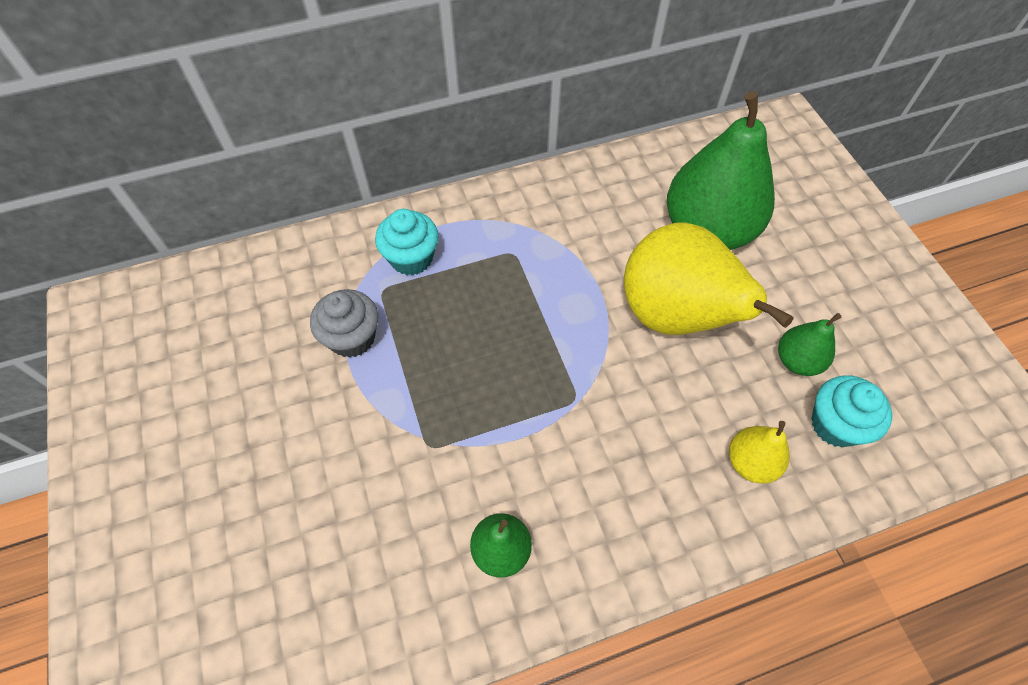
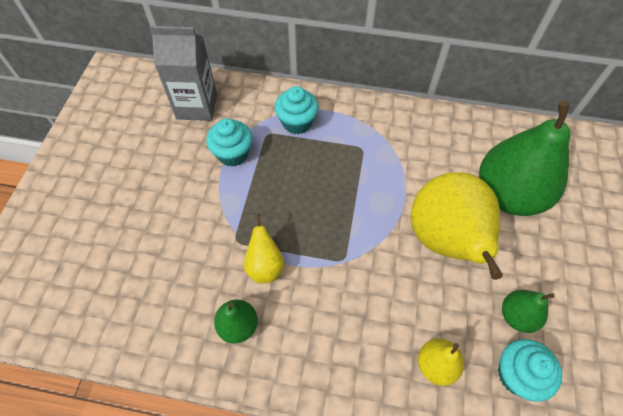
camera: 30 degrees right, 0 degrees up
(259, 298) = (197, 106): none -> grey carton
(352, 338) = (233, 154): grey cupcake -> turquoise cupcake
(486, 458) = (265, 266): none -> yellow pear

